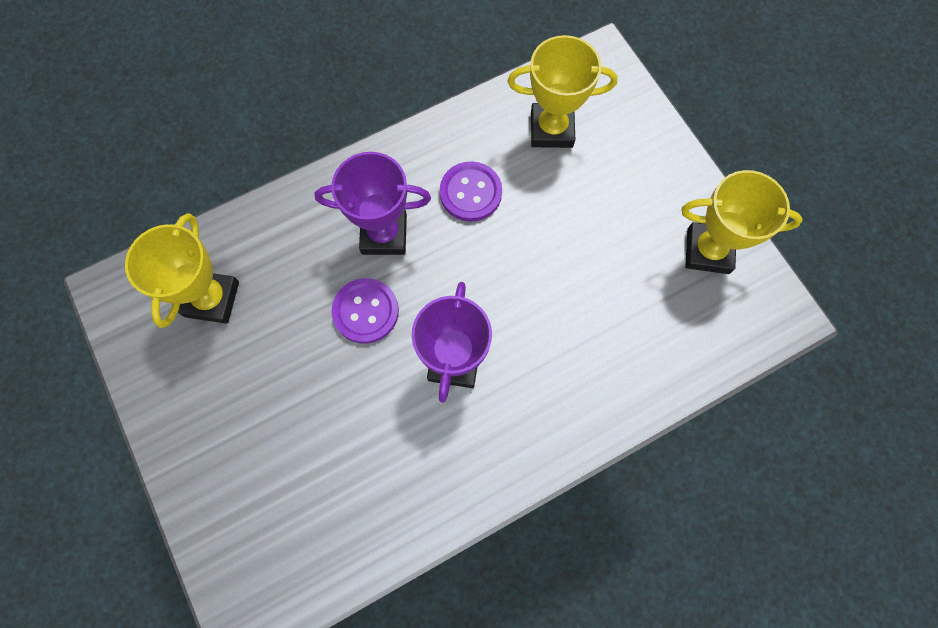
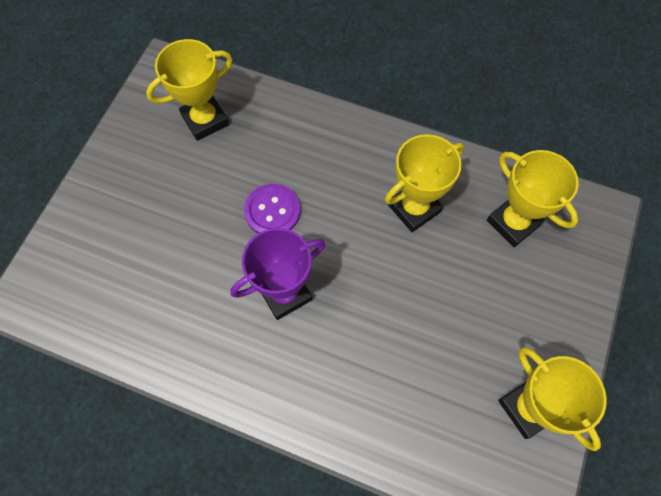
camera: 50 degrees right, 5 degrees down
(384, 234) = (334, 180): purple trophy -> none
(470, 193) = (414, 208): purple button -> yellow trophy

